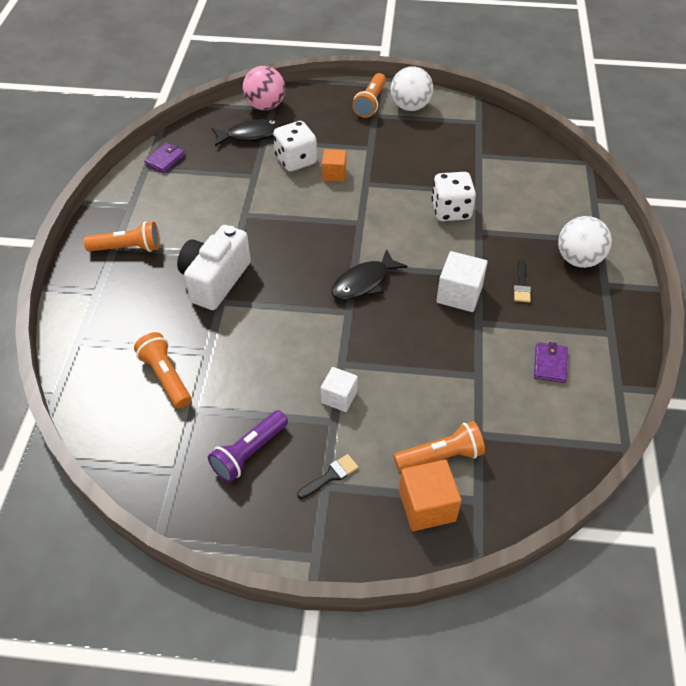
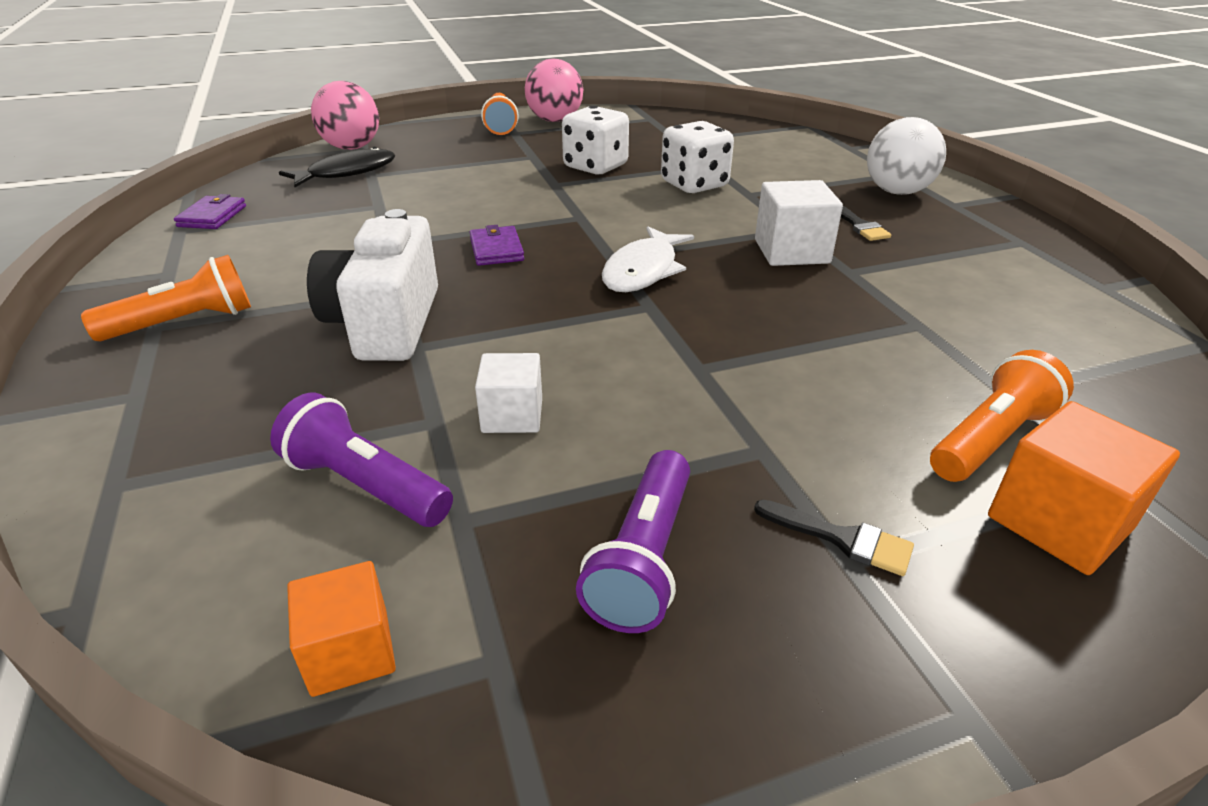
camera: 25 degrees left, 15 degrees down
(166, 377) = (364, 485): orange flashlight -> purple flashlight
(296, 160) = (434, 182): white dice -> white dice (595, 167)
(330, 476) = (842, 539): black brush -> black brush turned 90 degrees clockwise
(334, 174) = (501, 184): orange cube -> orange cube (350, 652)
(339, 397) = (738, 412): white cube -> white cube (512, 415)
(363, 283) = (643, 271): black fish -> white fish
(410, 107) = (555, 120): white ball -> pink ball
(550, 364) = (993, 287): purple wallet -> purple wallet (496, 250)

